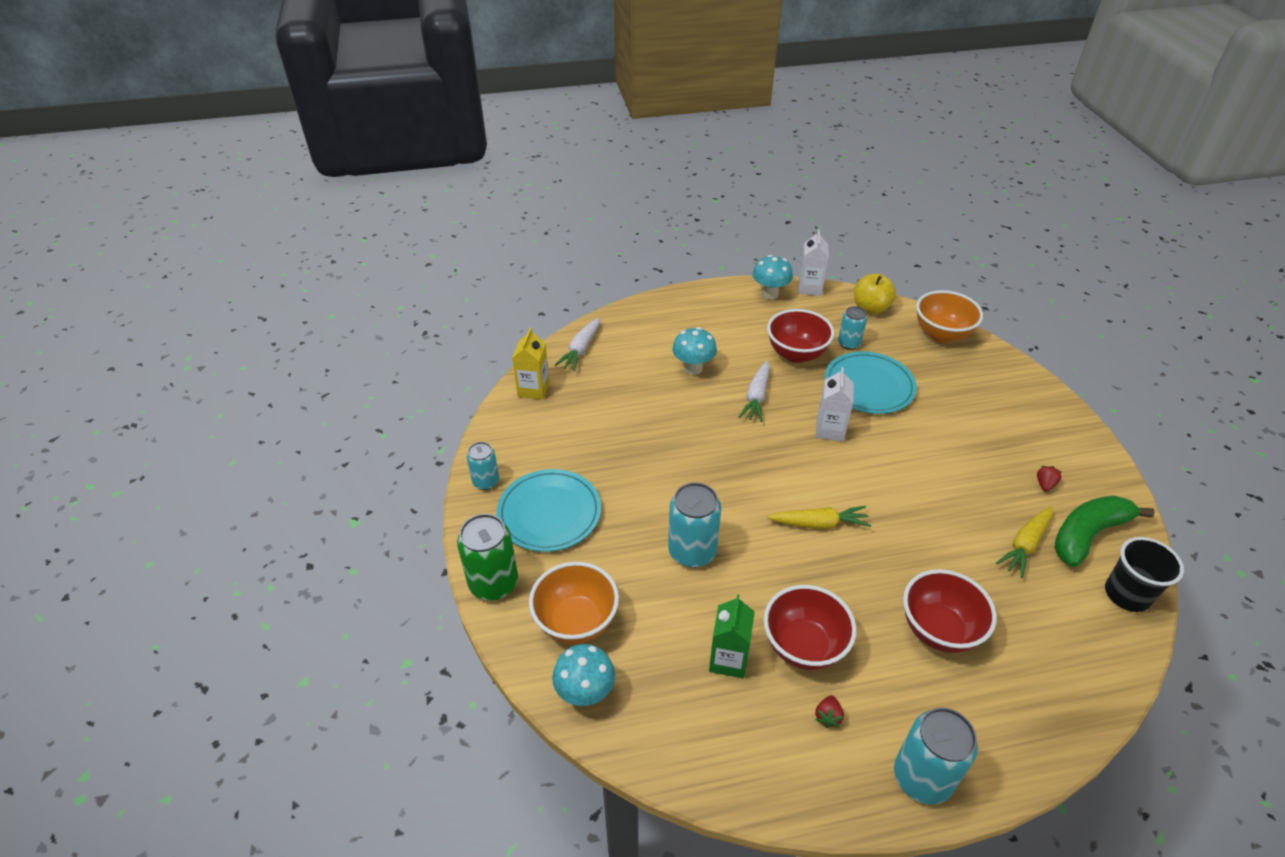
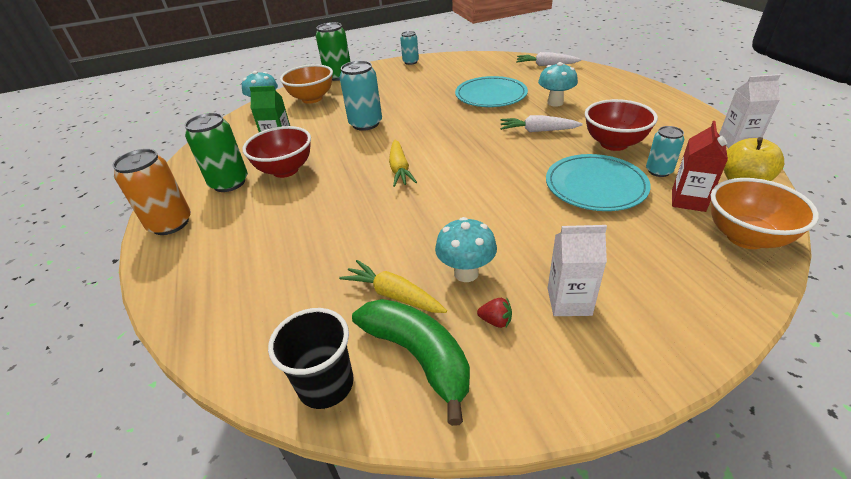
camera: 85 degrees right, 5 degrees down
(533, 389) = (495, 59): yellow carton -> none
(549, 513) = (390, 80): turquoise plate -> turquoise plate (491, 95)
(770, 294) = (699, 123): turquoise mushroom -> turquoise mushroom (466, 273)
(827, 716) = (229, 183): red strawberry -> green can
(830, 430) = (515, 167): white carton -> white carton (569, 301)
(894, 343) = (688, 200): none -> red carton
(922, 777) = (170, 224): turquoise can -> orange can
(938, 630) = (292, 232): red bowl -> none

